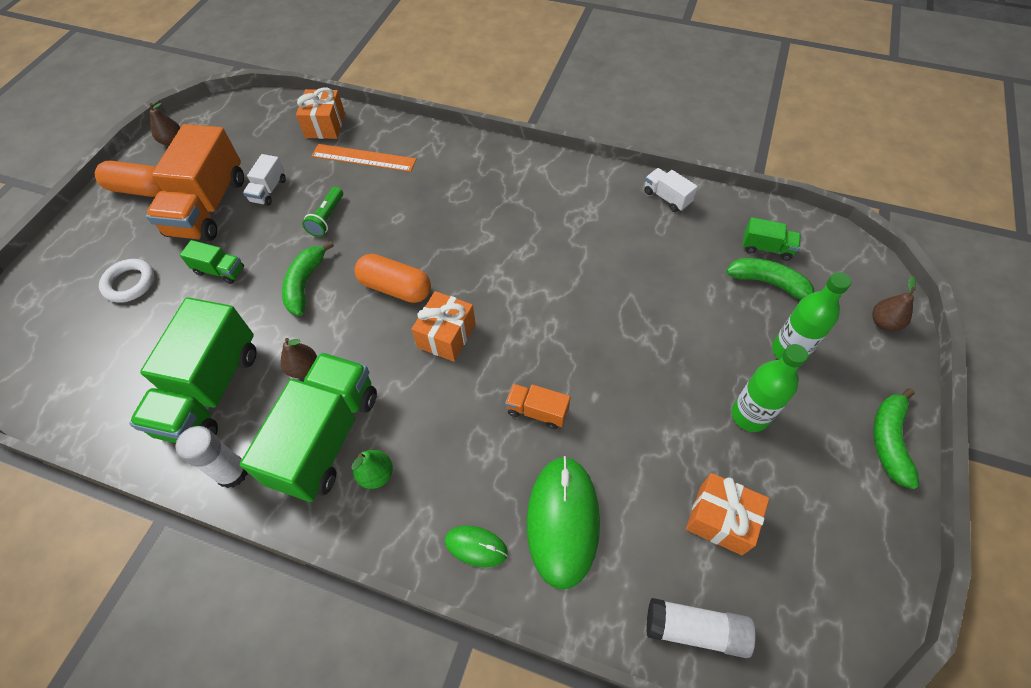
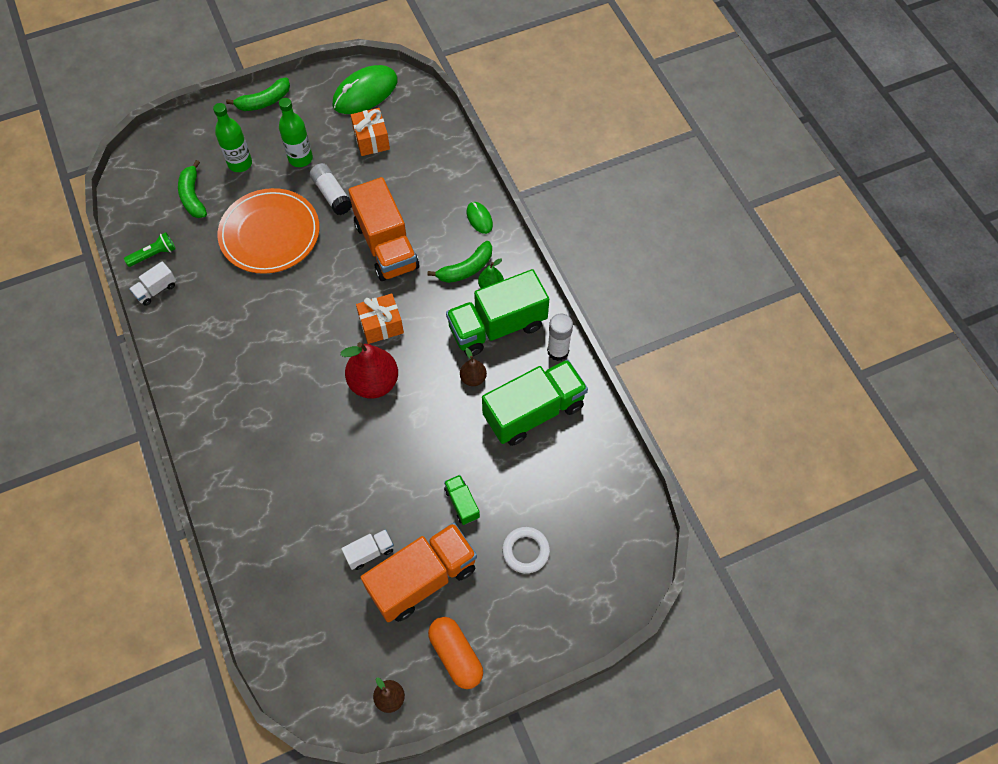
camera: 135 degrees left, 5 degrees up
(305, 284) = (420, 438): green banana -> green banana (466, 269)
(325, 125) = (266, 587): orange gift -> none
(327, 218) = (358, 482): green flashlight -> green flashlight (154, 255)
(363, 158) = (278, 518): orange ruler -> none
(396, 288) = (374, 383): orange capsule -> red pear
(537, 411) = (386, 246): orange truck -> orange truck, size x2.22
(562, 521) = (433, 195): green mouse -> green mouse (365, 93)
(656, 317) = (270, 234): none -> orange plate
(667, 198) = (156, 290): white truck -> white truck turned 45 degrees clockwise
(695, 629) = (431, 122): white glue stick -> white glue stick (332, 195)
(766, 248) = (162, 212): green truck -> none
(884, 323) = (180, 134): brown pear -> none

